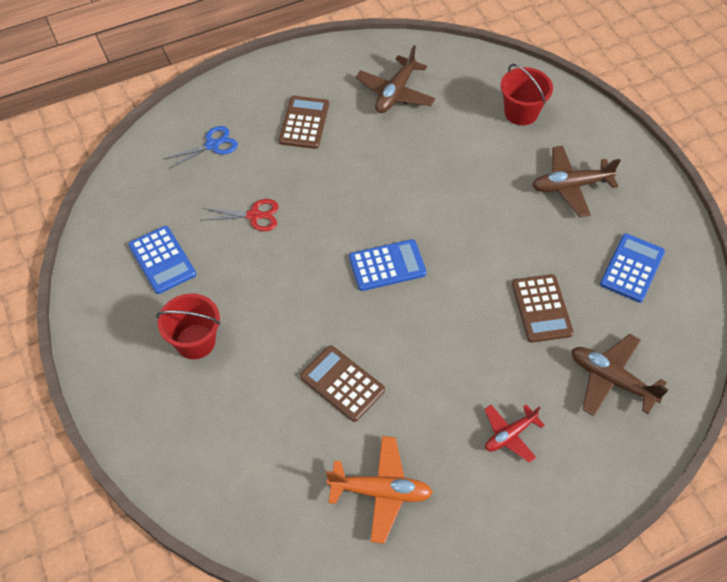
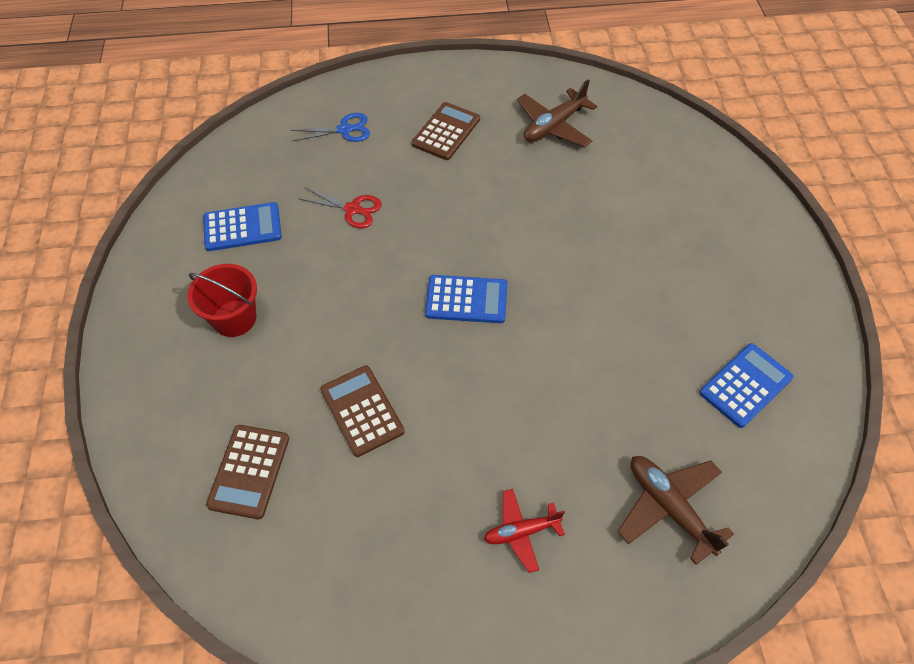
camera: 20 degrees right, 0 degrees up
(162, 260) = (242, 227): blue calculator -> blue calculator turned 90 degrees counterclockwise
(381, 492) = (348, 546): orange plane -> none
(521, 112) = (683, 180): red bucket -> none
(541, 308) = (619, 398): brown calculator -> brown calculator (249, 471)
(570, 186) = (708, 273): brown plane -> none

